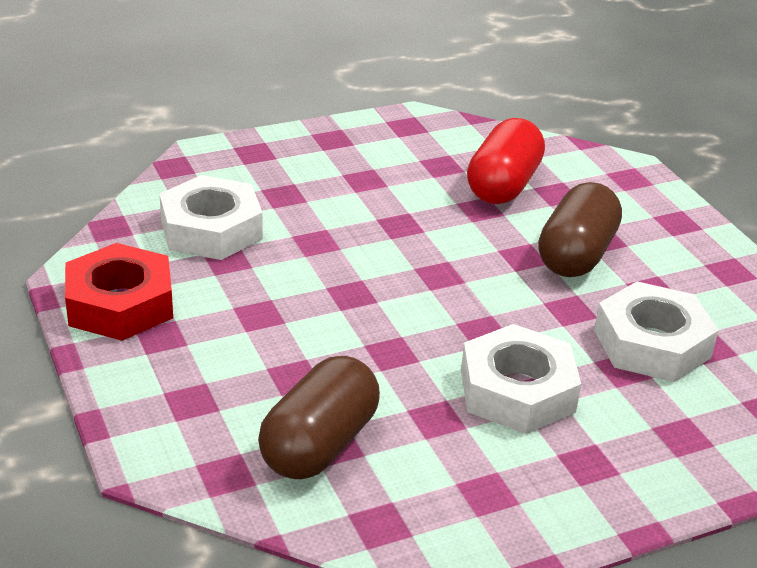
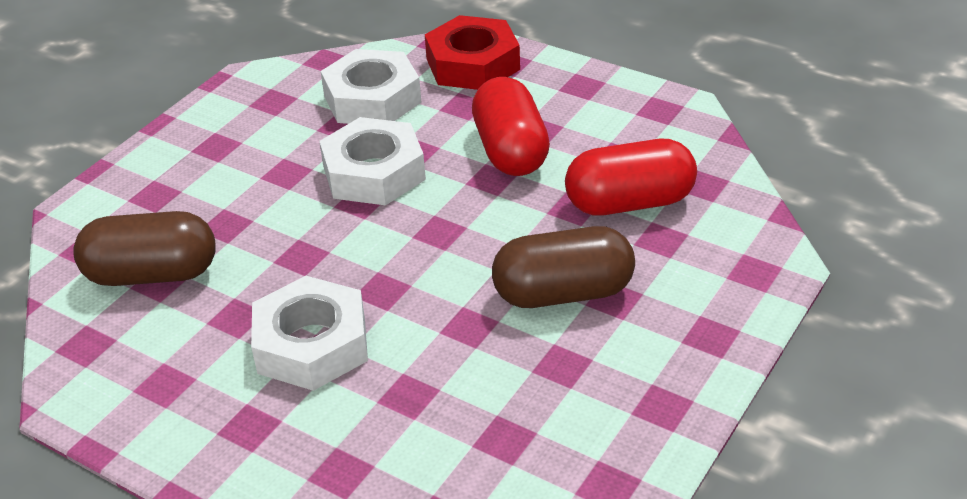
camera: 60 degrees right, 5 degrees up
(120, 304) = (235, 111): red nut -> red nut (472, 64)
(376, 201) = (511, 151): none -> red capsule
(652, 344) = (466, 398): white nut -> white nut (373, 173)

